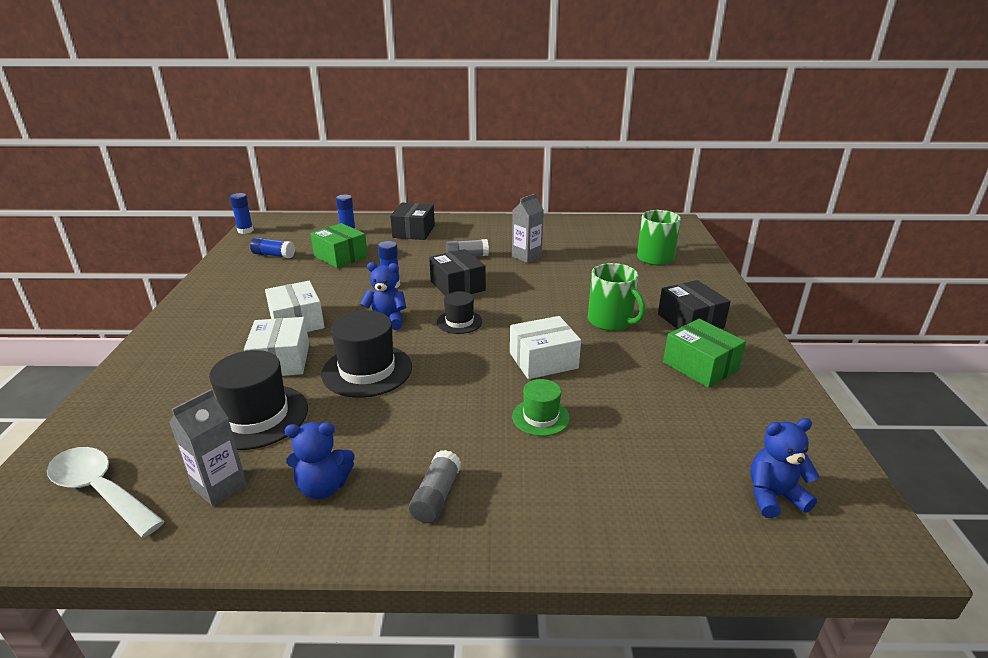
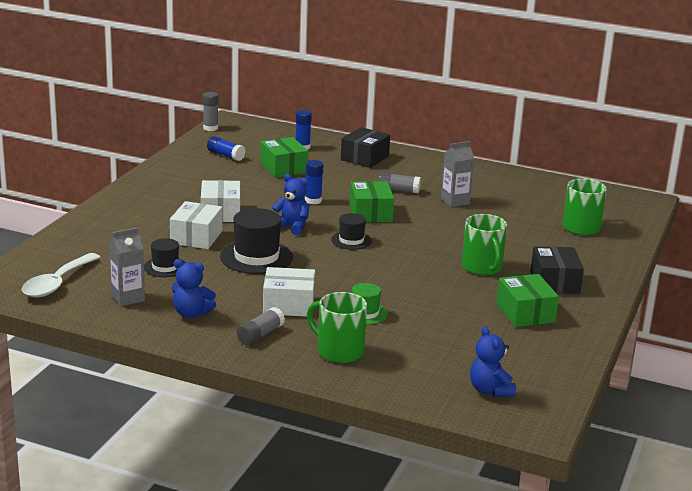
camera: 20 degrees right, 5 degrees down
(101, 490) = (57, 283): white spoon -> white spoon turned 120 degrees counterclockwise
(245, 231) = (210, 128): blue glue stick -> grey glue stick
(257, 416) = (165, 267): black hat -> black hat, size x0.58
(457, 286) = (370, 213): black box -> green box
(543, 360) = (398, 281): white box -> white box (288, 305)
(553, 491) = (339, 351): none -> green mug
(773, 496) = (490, 390): blue teddy bear -> blue teddy bear turned 120 degrees counterclockwise

